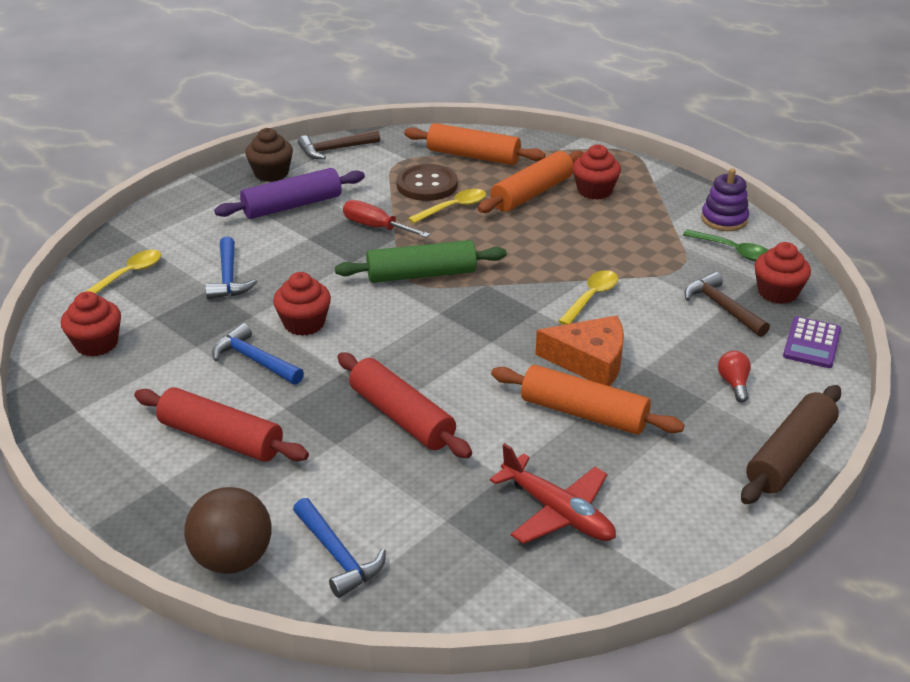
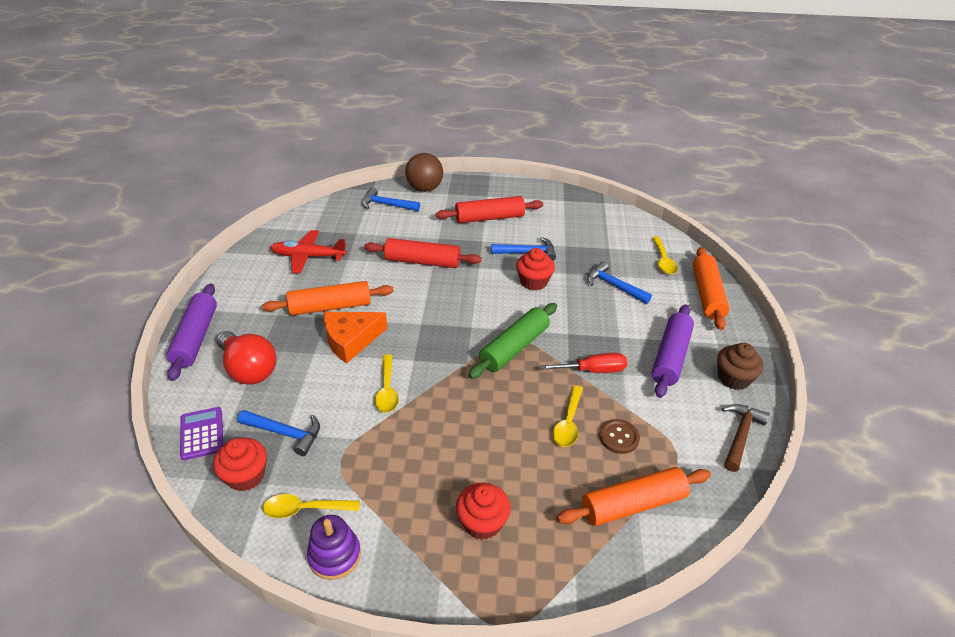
camera: 140 degrees right, 5 degrees up
(96, 344) = (608, 225): red cupcake -> none
(427, 185) = (619, 437): brown button -> brown button, size x0.65
(532, 193) = (530, 481): orange rolling pin -> orange rolling pin (707, 294)
(722, 307) = (285, 433): brown hammer -> blue hammer
(733, 251) = (305, 509): green spoon -> yellow spoon
(733, 384) = (249, 369): red light bulb -> red light bulb, size x2.11
(790, 456) = (196, 338): brown rolling pin -> purple rolling pin

